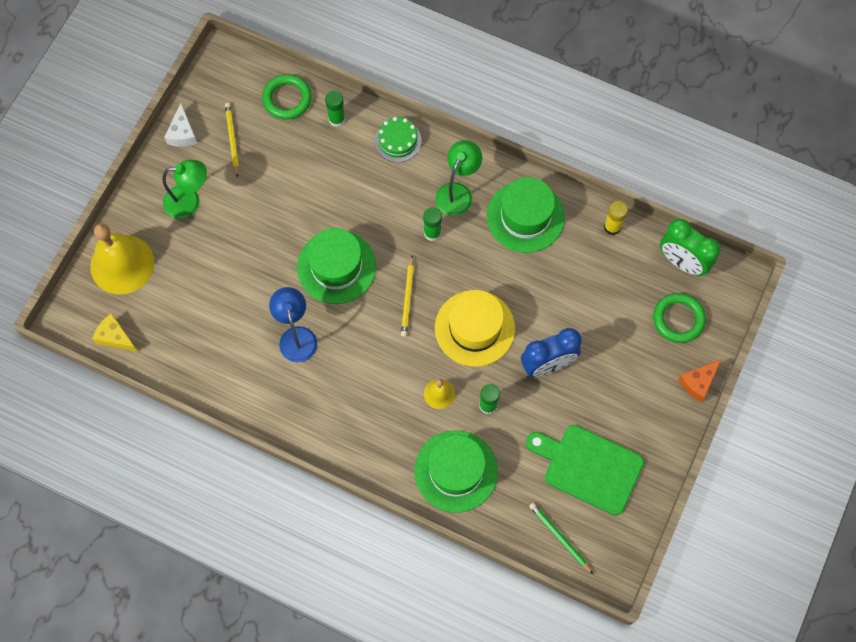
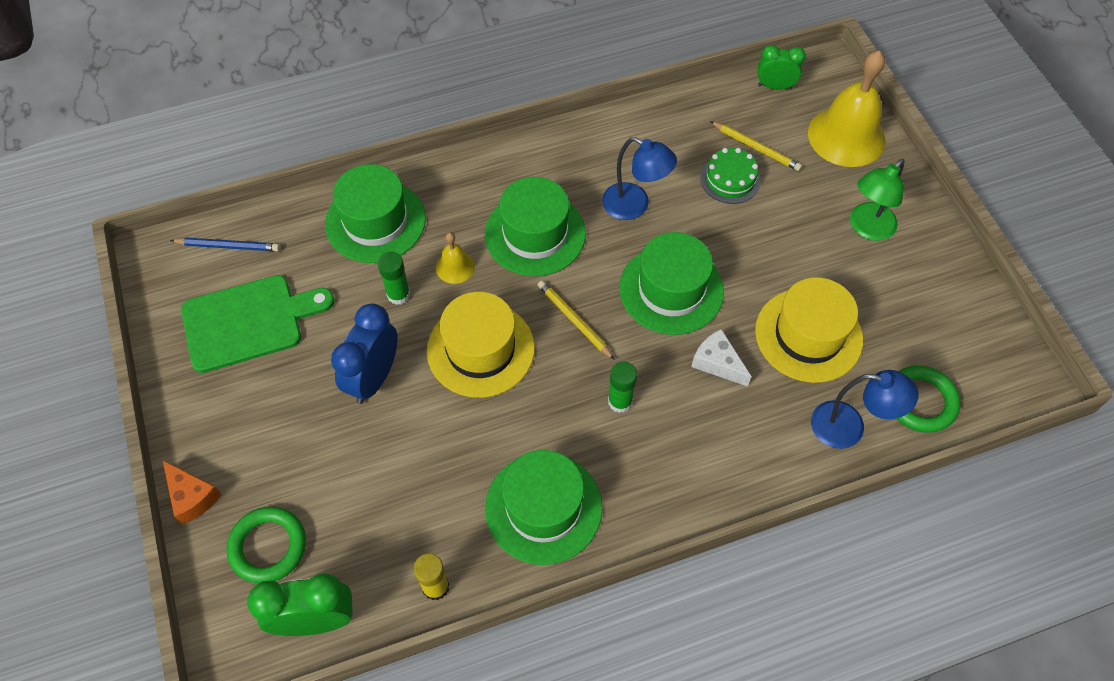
camera: 135 degrees right, 10 degrees down
(115, 337) = (775, 86): yellow cheese -> green clock
(182, 133) = (958, 278): white cheese -> white cheese (717, 363)
(232, 139) = (911, 314): yellow pencil -> yellow pencil (756, 148)
(297, 177) = (808, 335): none -> yellow hat
(336, 119) = (849, 427): green glue stick -> blue lamp
(372, 372) = (535, 234): none -> green hat
(398, 141) = (763, 464): green cake -> green cake (730, 179)
(457, 192) = (641, 467): green lamp -> none
(560, 537) = (228, 246): green pencil -> blue pencil
(698, 382) = (192, 496): orange cheese -> orange cheese turned 135 degrees clockwise

